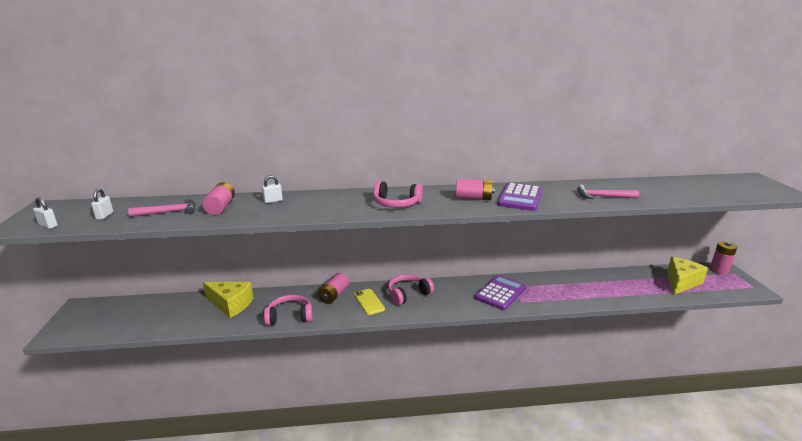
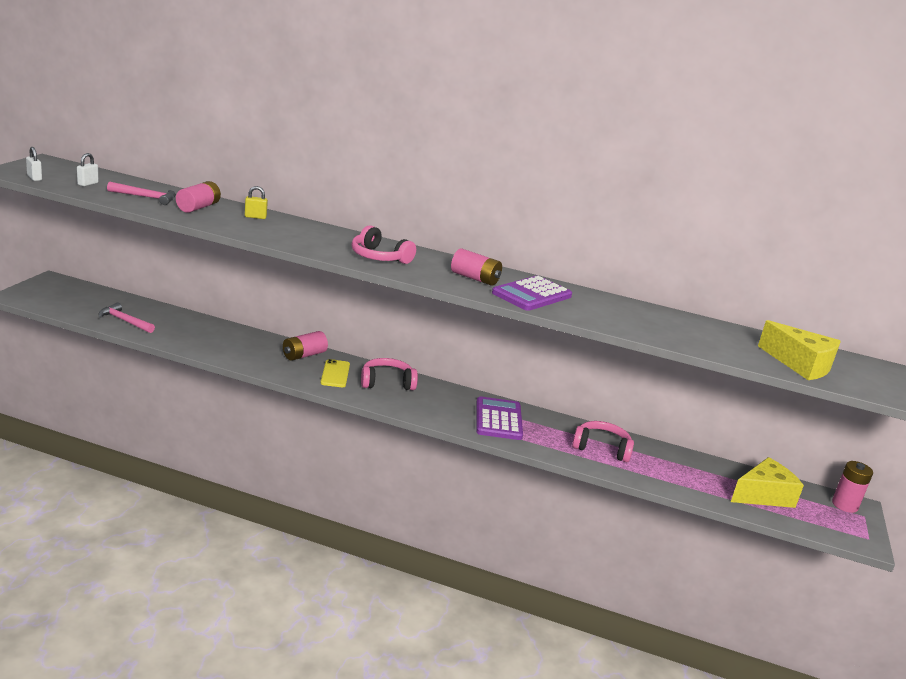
camera: 20 degrees right, 0 degrees up
(231, 304) = (191, 326): yellow cheese -> yellow cheese (800, 365)
(273, 201) = (255, 217): white padlock -> yellow padlock
(290, 317) = (239, 357): pink headphones -> pink headphones (601, 448)
(500, 293) = (498, 419): purple calculator -> purple calculator turned 60 degrees counterclockwise
(603, 197) = (640, 325): pink hammer -> pink hammer (124, 321)

